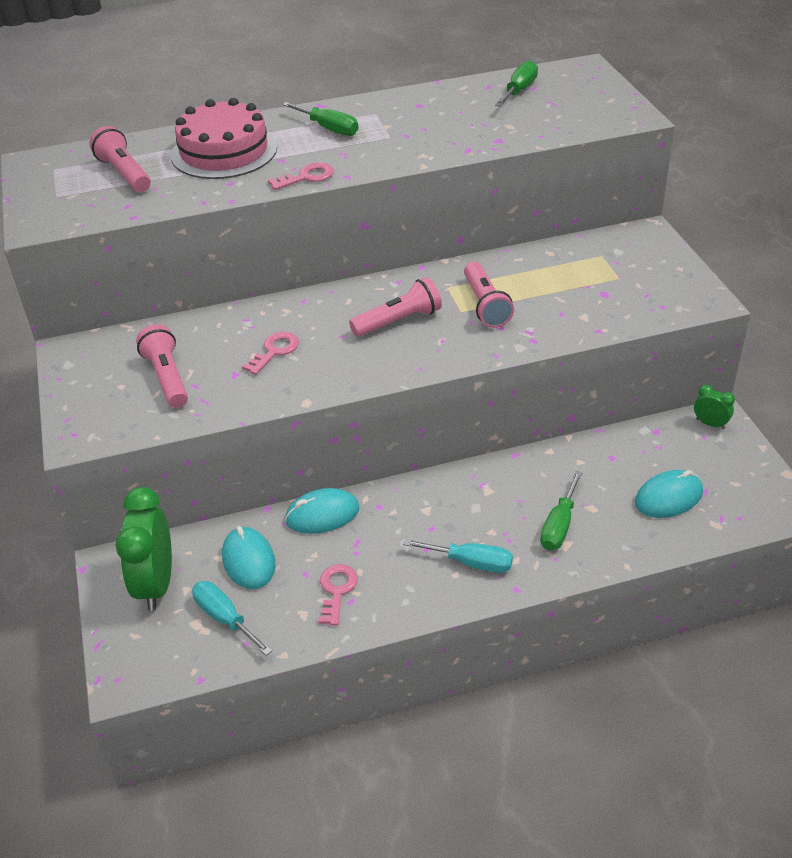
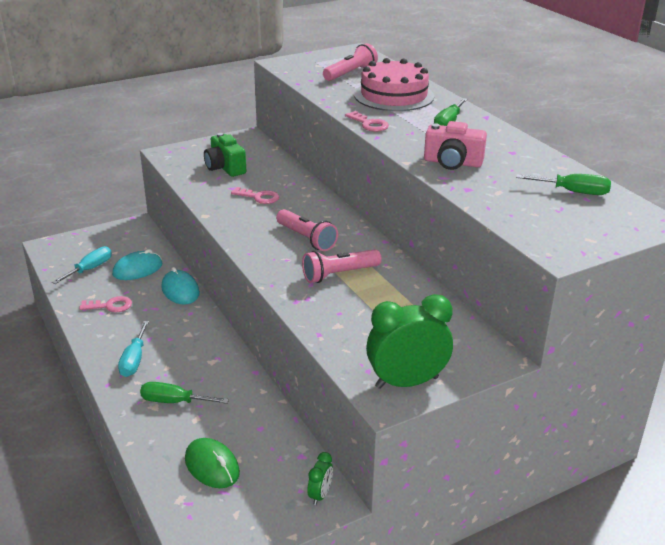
camera: 75 degrees right, 10 degrees down
(156, 584) = (119, 242): green clock -> green clock (406, 382)
(167, 377) = (225, 168): pink flashlight -> green camera
(434, 140) = (452, 163): none -> pink camera
(668, 497) = (212, 466): turquoise mouse -> green mouse

